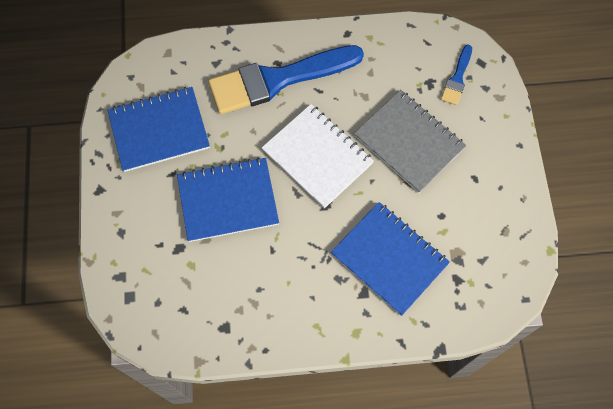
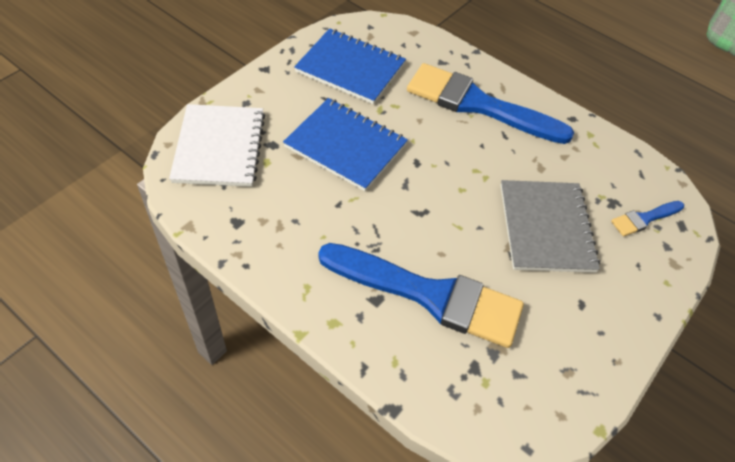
camera: 40 degrees right, 15 degrees down
(317, 157) = (452, 175): white notebook -> white notebook (219, 147)
(389, 259) = (429, 295): blue notebook -> blue brush

